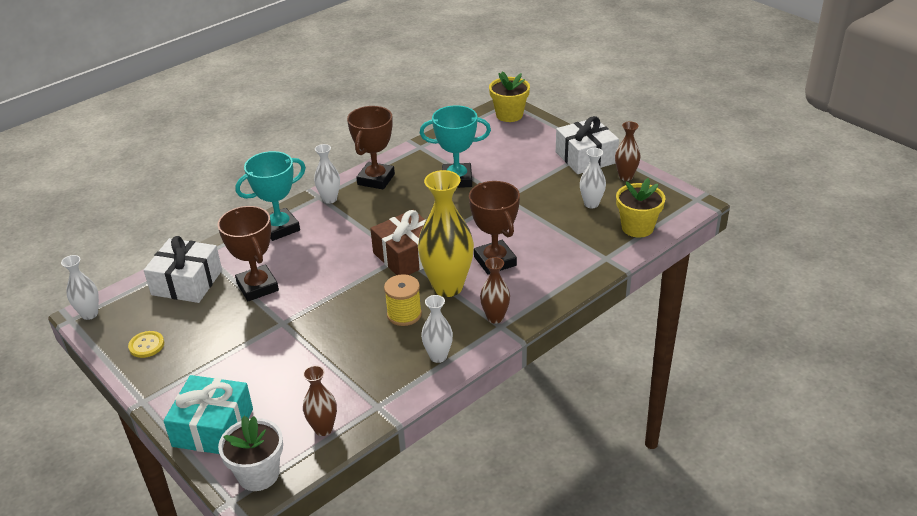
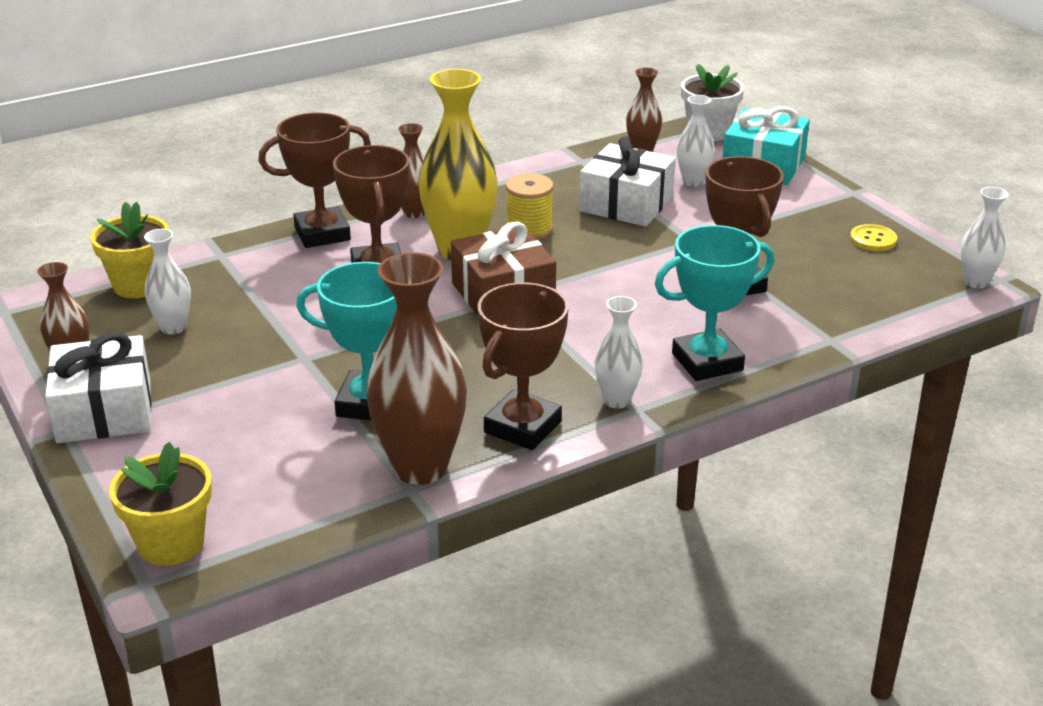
camera: 170 degrees left, 5 degrees down
(187, 282) = (844, 303): white gift -> white gift (626, 204)
(419, 155) = (420, 468): none -> brown vase
(438, 356) = (500, 188): white vase -> white vase (693, 182)
(550, 286) = (322, 234): none -> brown trophy

